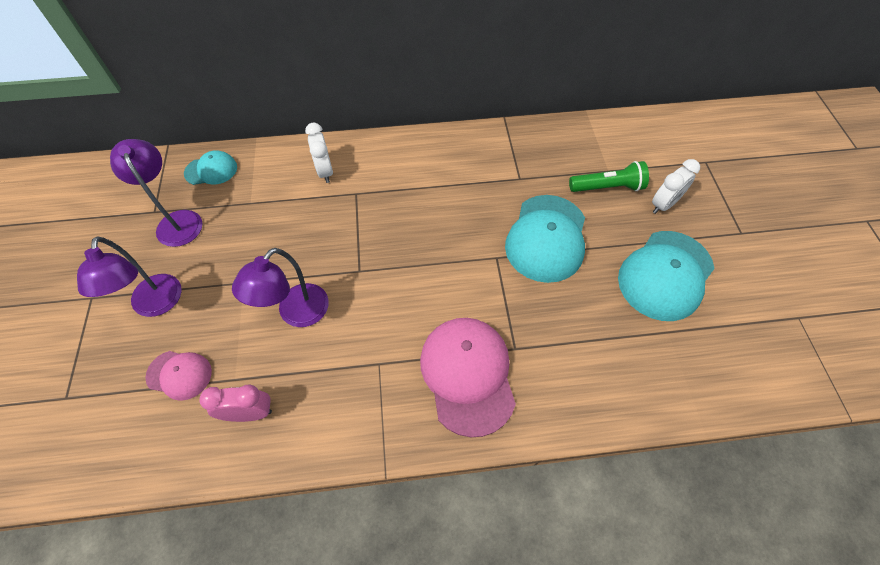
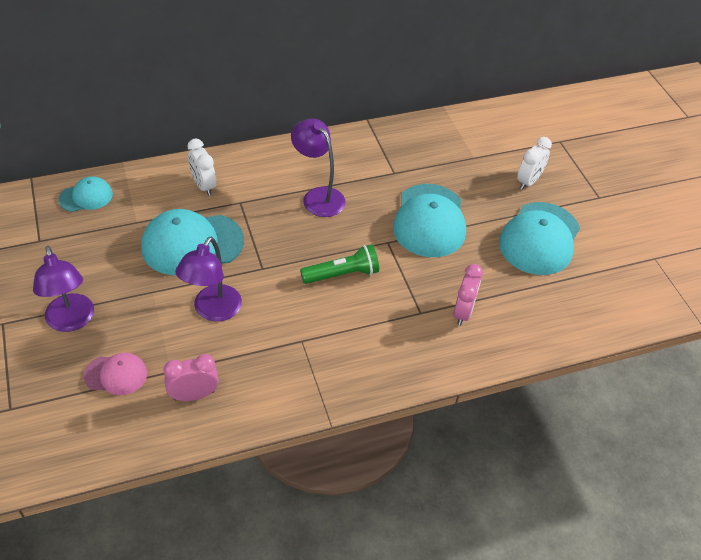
camera: 15 degrees left, 10 degrees down
(177, 221) = (66, 246): purple lamp -> purple lamp (318, 196)
(296, 234) = (192, 244): none -> turquoise cap
(467, 375) = (383, 338): pink cap -> none
(563, 355) = (463, 312): none -> pink clock
(607, 187) = (476, 172): green flashlight -> green flashlight (342, 274)

